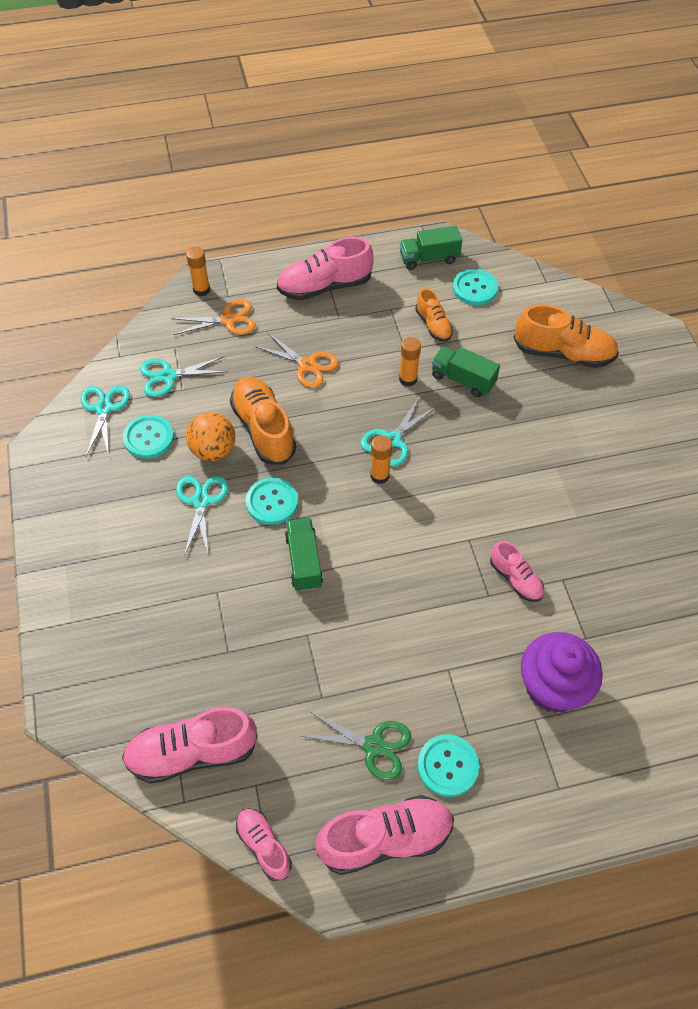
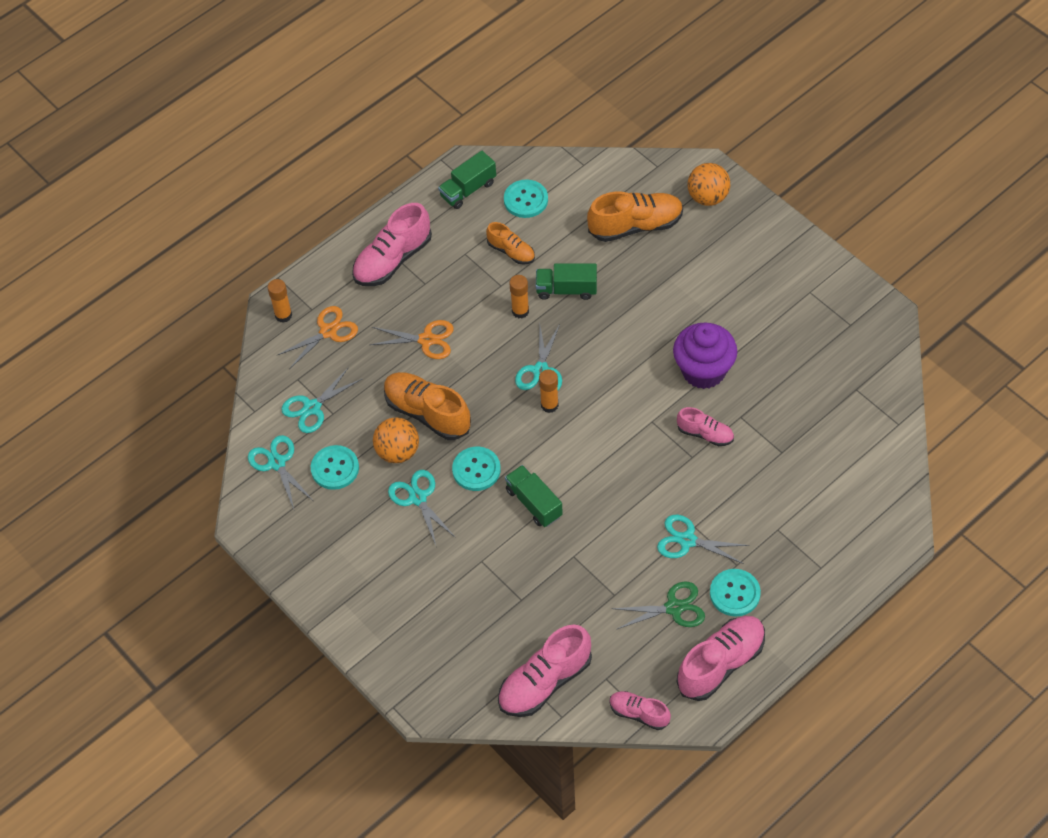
camera: 25 degrees left, 0 degrees up
(432, 680) = (687, 540): none -> turquoise scissors
(552, 687) = (777, 500): purple cupcake -> purple cupcake (703, 371)
(648, 358) = (708, 197): none -> orange ball

